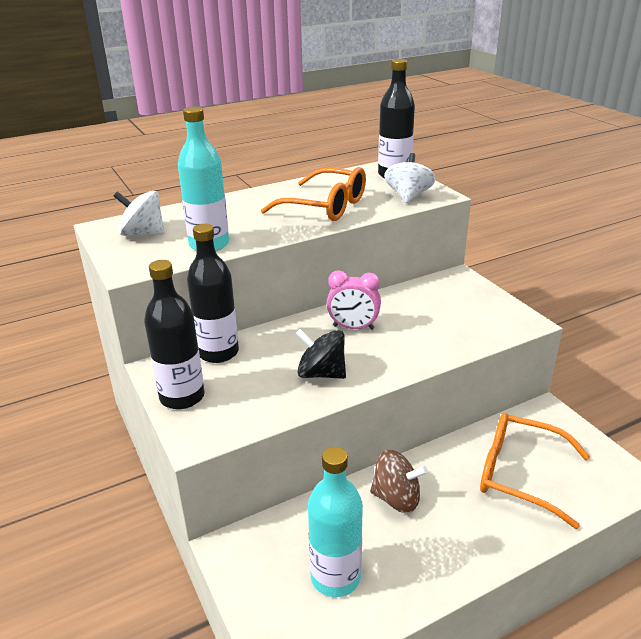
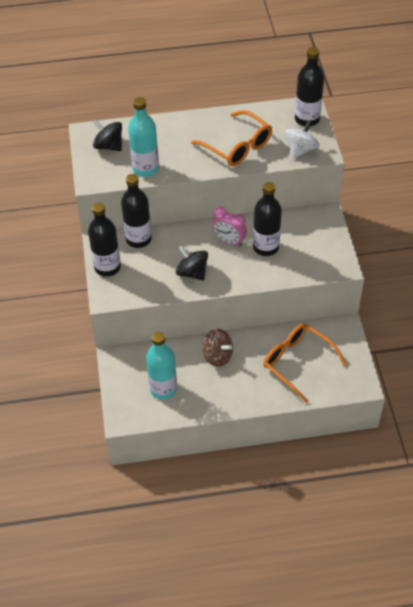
camera: 20 degrees right, 20 degrees up
(143, 233) = (109, 146): white spinning top -> black spinning top
(408, 323) = (266, 247): none -> black bottle

